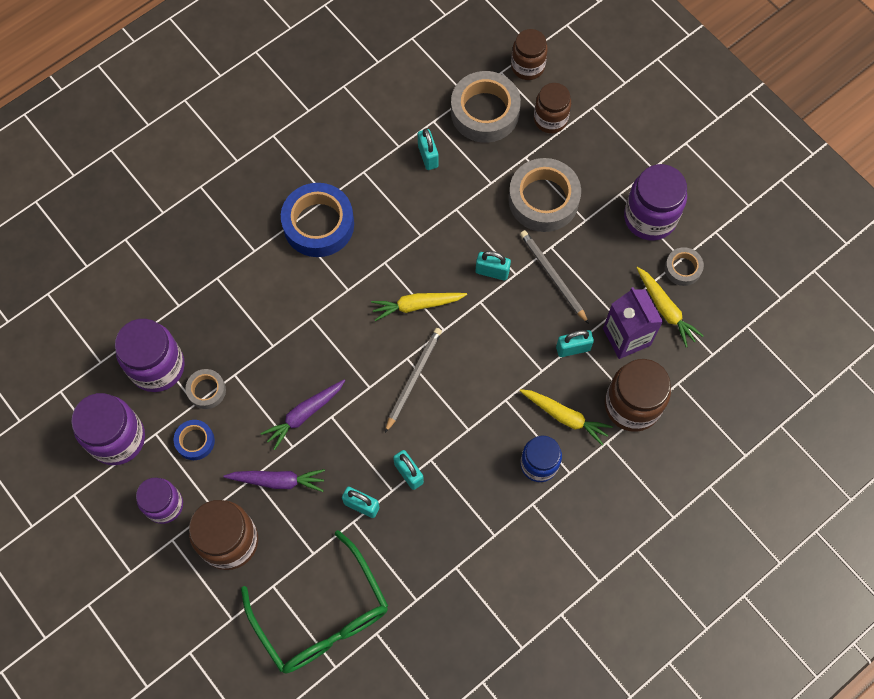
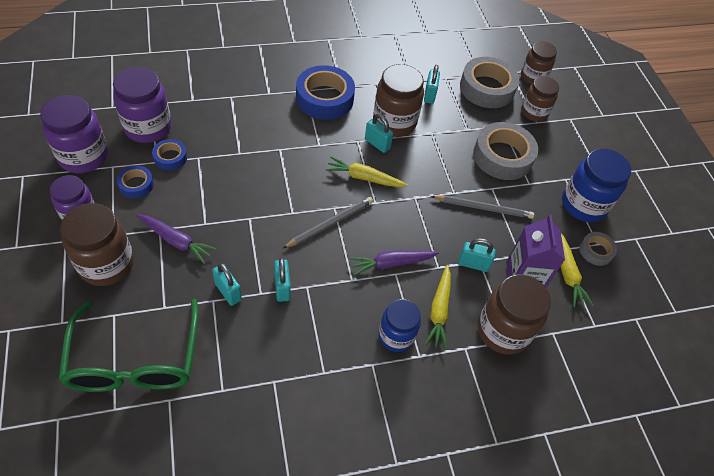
camera: 20 degrees right, 15 degrees down
(206, 390) = (170, 158): grey tape -> blue tape
(304, 414) = (230, 207): purple carrot -> purple carrot (391, 263)
(409, 215) = (394, 122): none -> brown jar
(492, 271) = (436, 183): turquoise padlock -> turquoise padlock (377, 144)
(553, 277) = (483, 208): grey pencil -> grey pencil turned 105 degrees clockwise
(565, 417) = (439, 310): yellow carrot -> yellow carrot turned 45 degrees clockwise
(650, 218) = (583, 205): purple jar -> blue jar

